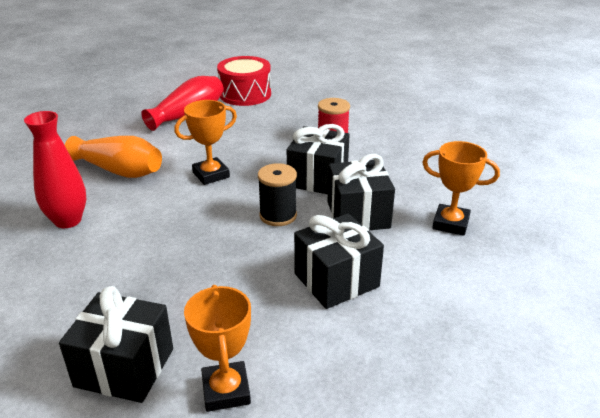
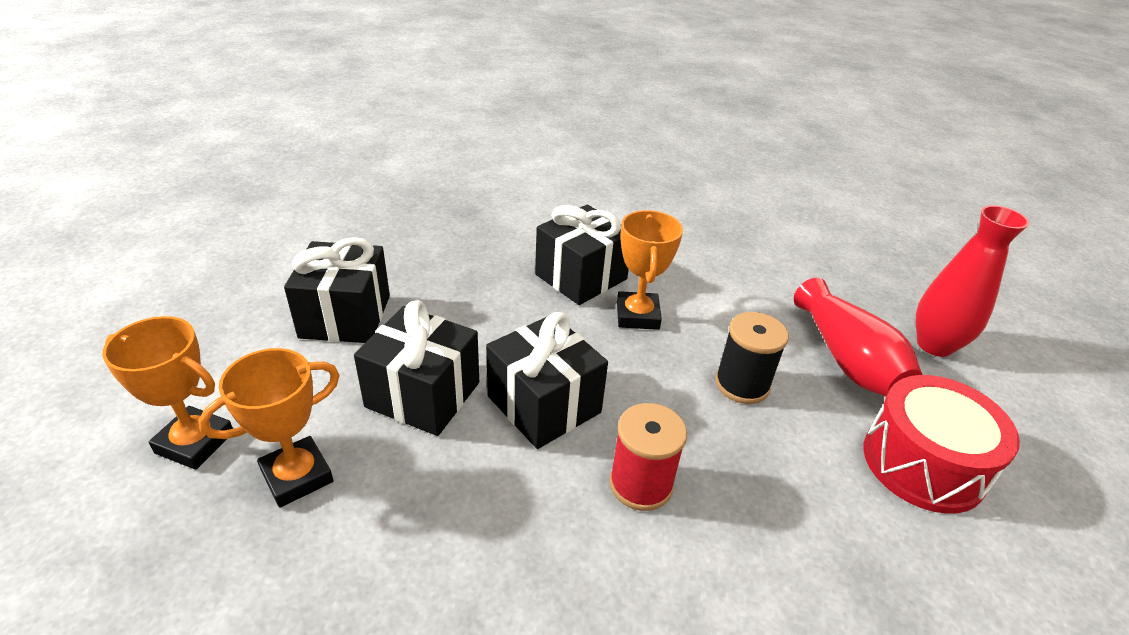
camera: 120 degrees right, 5 degrees up
(68, 220) = (621, 209): red vase -> red vase (934, 345)
(119, 170) = (702, 257): orange vase -> none
(124, 367) = (400, 190): black gift -> black gift (581, 277)
(226, 390) = (322, 216): orange trophy -> orange trophy (195, 442)
(278, 215) = (495, 329): black spool -> black spool (742, 384)

